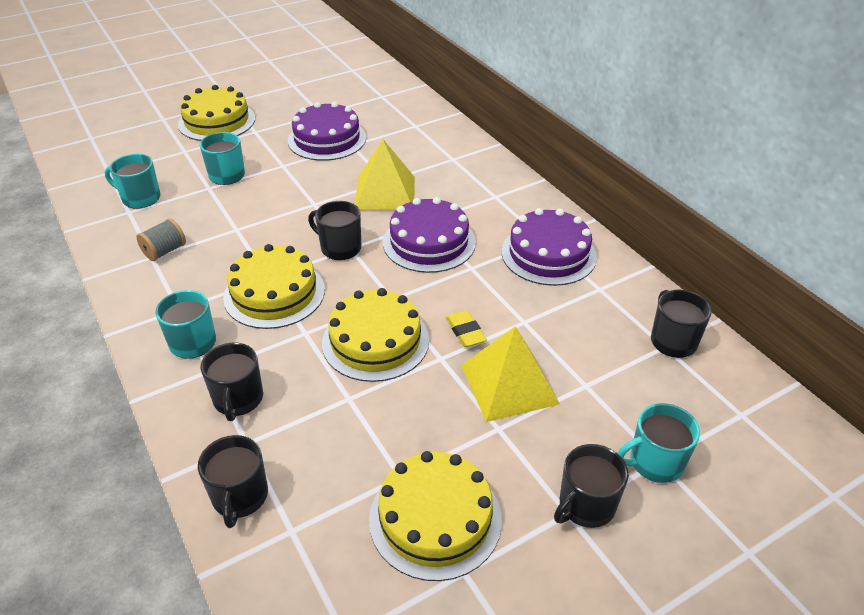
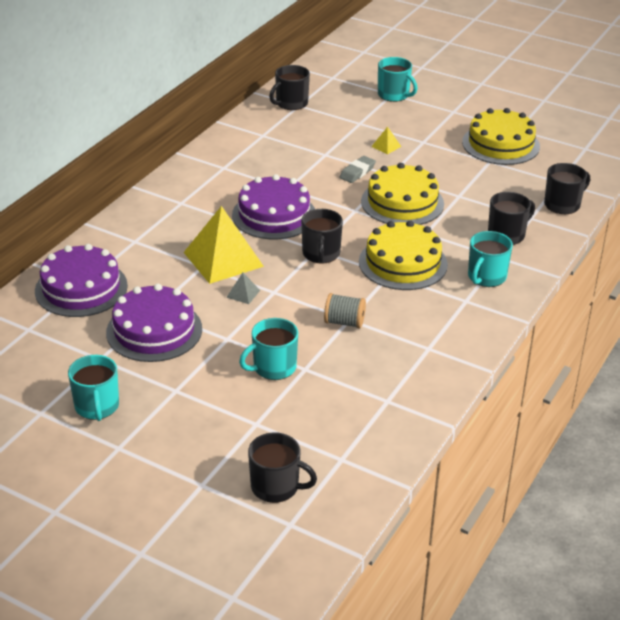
camera: 120 degrees left, 5 degrees down
(140, 198) = (361, 405): turquoise mug -> turquoise mug (97, 407)
(165, 251) = (415, 344): grey spool -> grey spool (344, 322)
(217, 121) = (174, 433): yellow cake -> none
(328, 188) = (243, 293): none -> grey pyramid
(465, 332) = (357, 172): yellow eraser -> grey eraser
(509, 384) = (386, 146): yellow pyramid -> yellow pyramid, size x0.41
(548, 254) = (241, 161): purple cake -> purple cake (81, 288)
(585, 505) = (443, 108): black mug -> black mug (276, 487)

